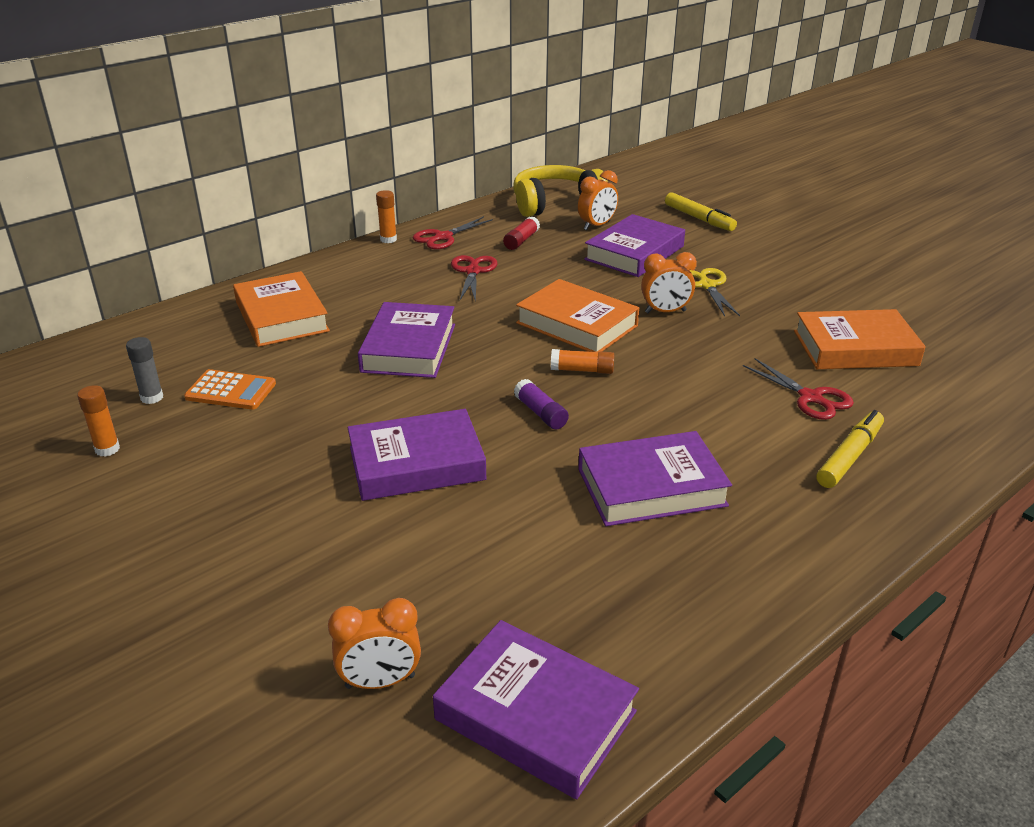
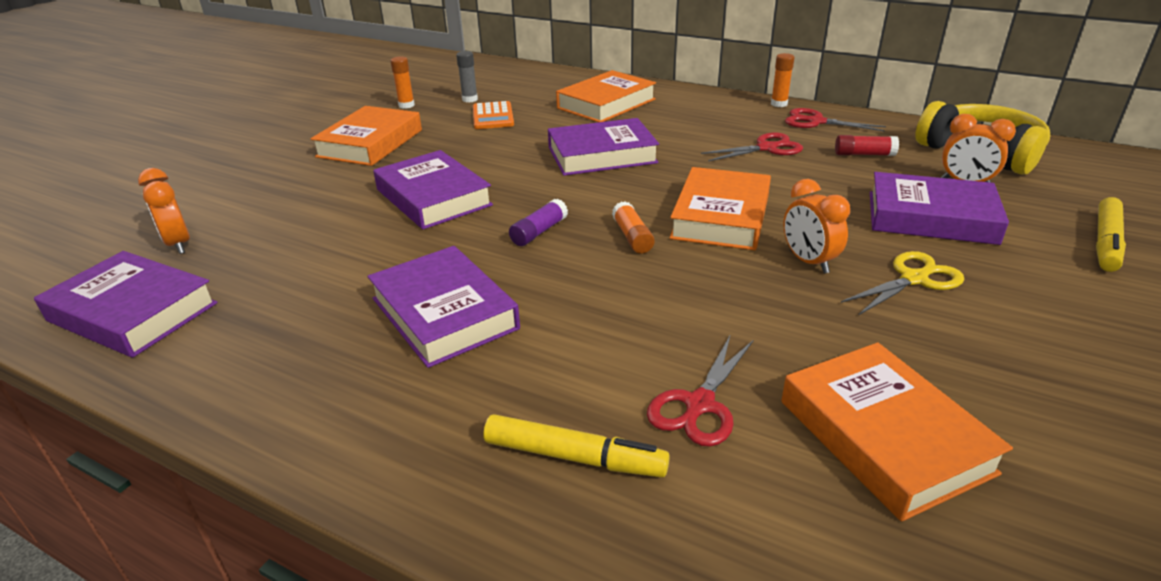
camera: 70 degrees right, 0 degrees up
(211, 493) = (370, 143): none -> orange book
(535, 715) = (132, 312): purple book -> purple book turned 75 degrees counterclockwise

